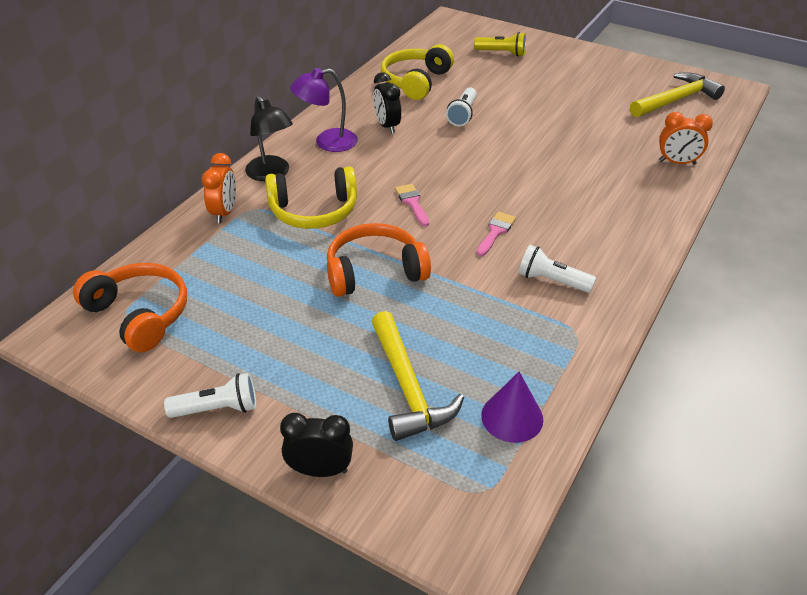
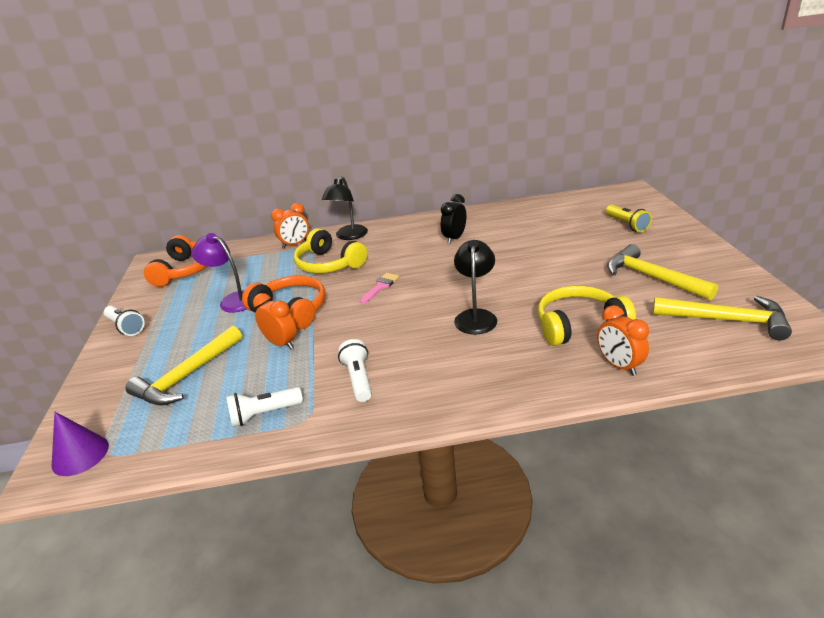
camera: 55 degrees right, 10 degrees down
(320, 470) = (93, 382): black clock -> none
(327, 142) = (405, 233): purple lamp -> purple lamp (233, 300)
(415, 81) = (525, 220): yellow headphones -> yellow headphones (579, 325)
(432, 302) = (281, 344): none -> orange clock
(463, 115) = (514, 252): white flashlight -> white flashlight (264, 414)
(495, 232) = (388, 330): pink brush -> none
(512, 417) = (186, 431): purple cone -> purple cone (80, 455)
(536, 182) = (476, 316): none -> black lamp
(590, 90) = (652, 277): none -> yellow hammer

